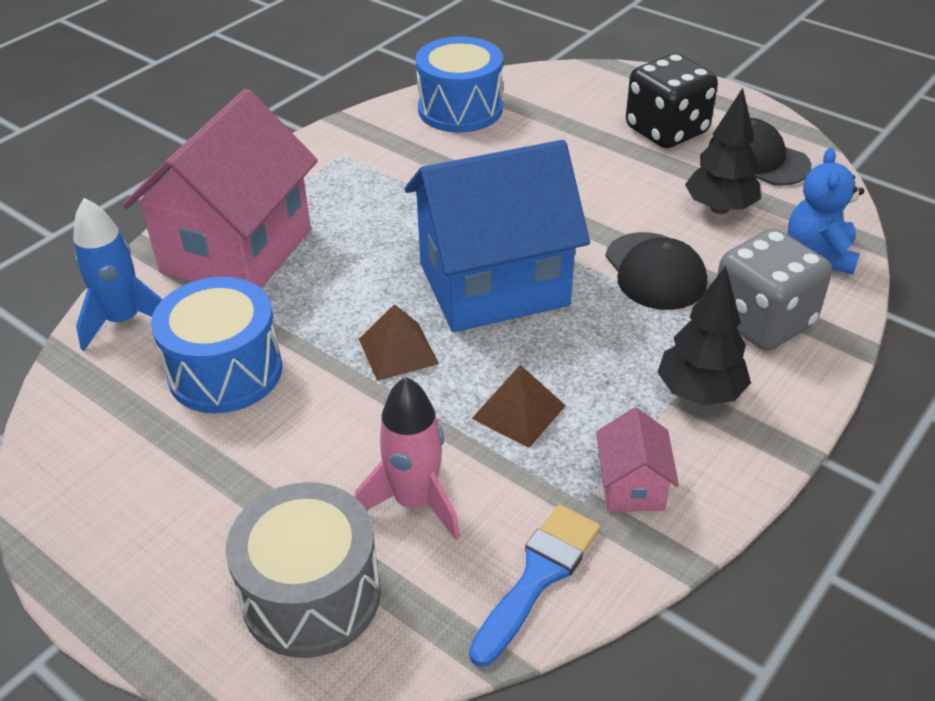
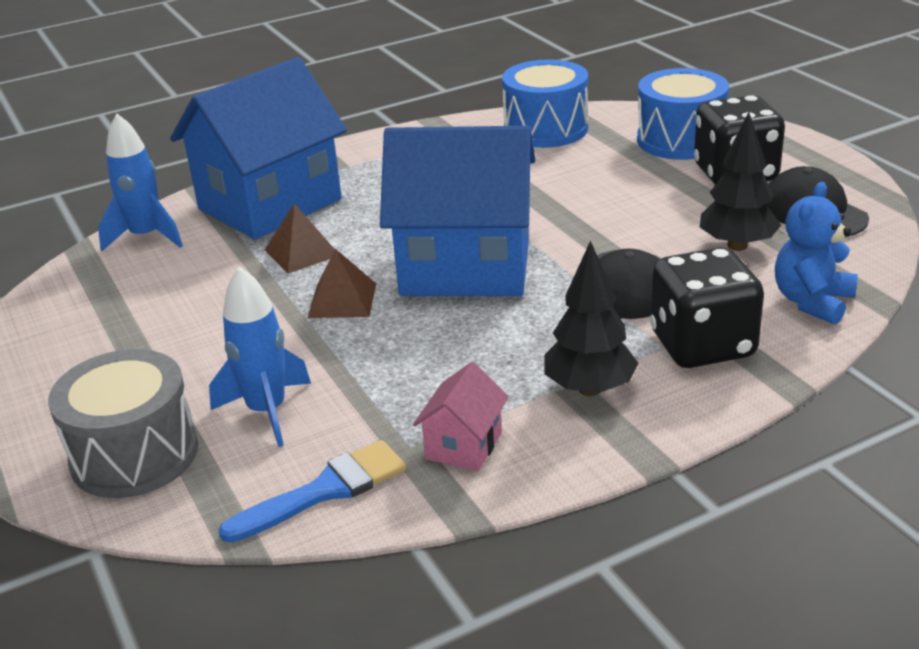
camera: 25 degrees right, 10 degrees down
(225, 371) = (193, 286): blue drum -> blue drum (680, 140)
(237, 251) = (270, 204): pink house -> blue house
(415, 502) = (267, 411): pink rocket -> blue rocket
(518, 411) = (409, 366): brown pyramid -> brown pyramid (302, 252)
(761, 321) = (702, 345): grey dice -> black dice

